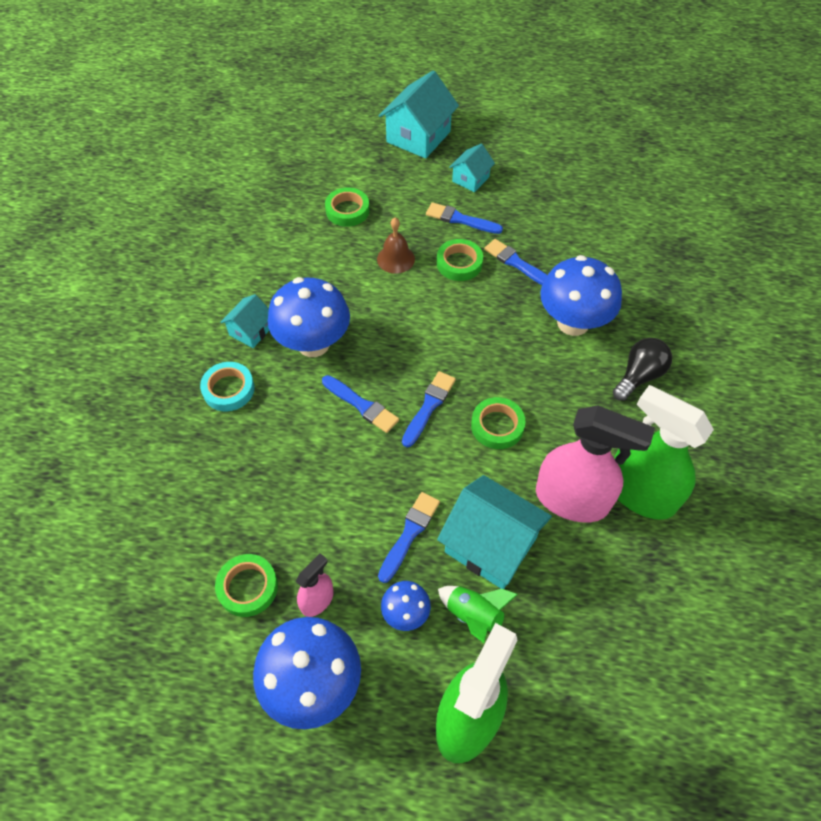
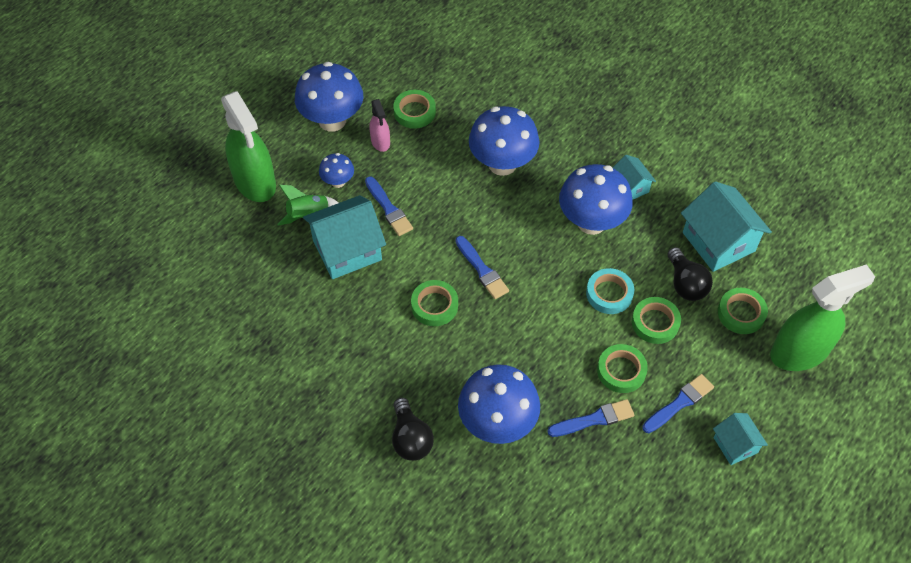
camera: 120 degrees right, 0 degrees up
(228, 389) = (578, 154): turquoise tape -> turquoise tape (609, 294)
(280, 452) = (502, 164): none -> blue mushroom
(341, 253) = (685, 284): none -> black light bulb
(361, 405) = (511, 228): blue brush -> none
(396, 259) = (655, 323): brown bell -> green tape
(418, 137) = (829, 431): turquoise house -> turquoise house (718, 242)
(572, 500) = (342, 318): pink spray bottle -> none
(640, 493) = (314, 366): green spray bottle -> green spray bottle (799, 352)

